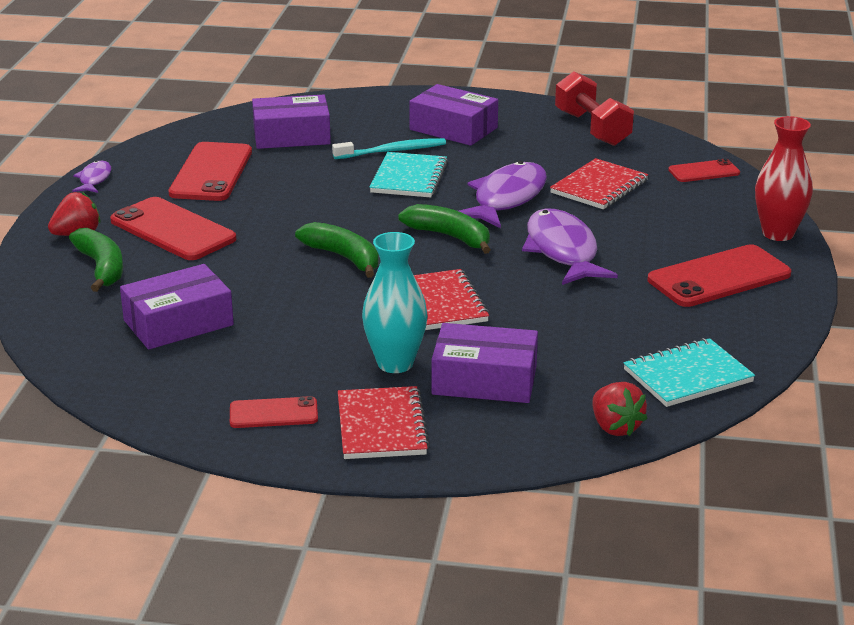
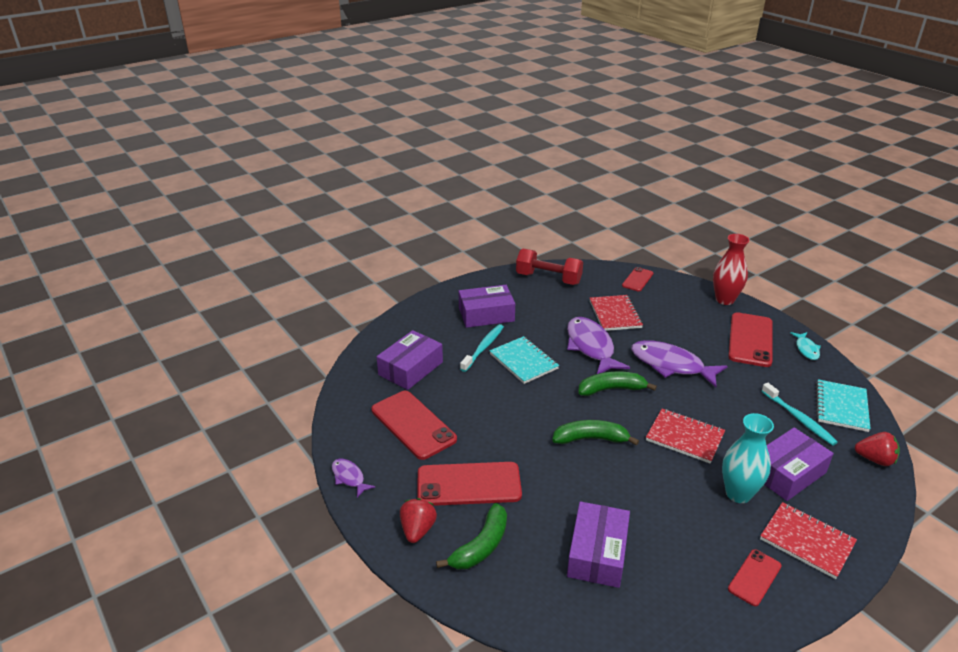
camera: 45 degrees left, 5 degrees up
(101, 268) = (481, 546): green banana -> green banana turned 105 degrees clockwise
(607, 356) = (799, 419): none -> turquoise toothbrush
(775, 317) = (806, 349): none -> turquoise fish

